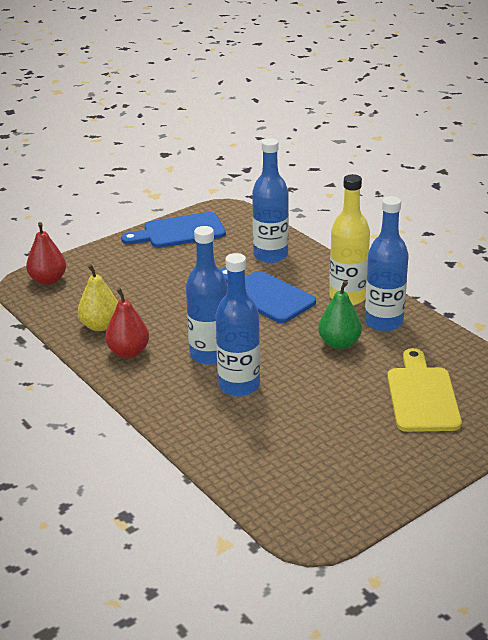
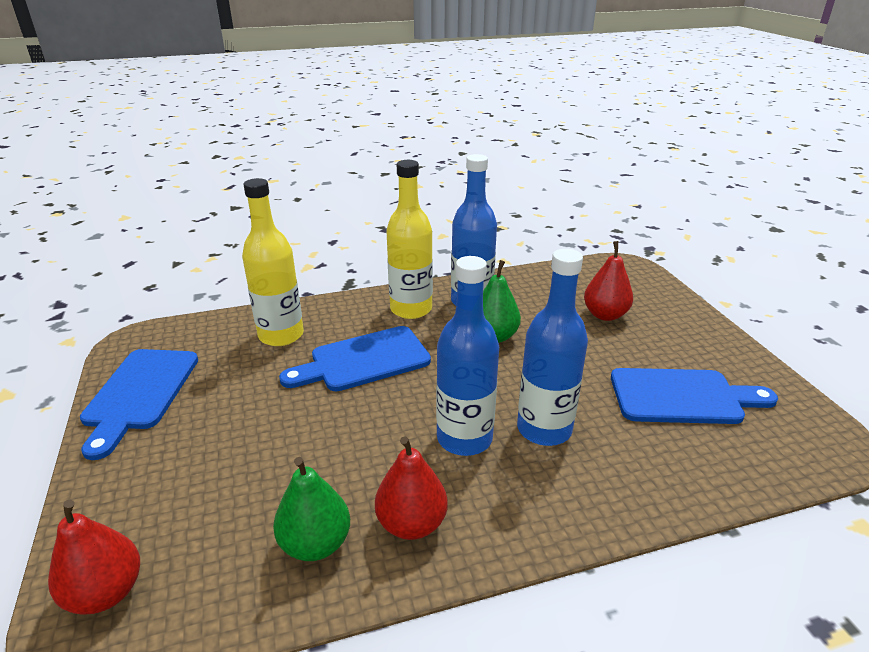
camera: 70 degrees left, 0 degrees up
(100, 326) = (315, 543): yellow pear -> green pear
(270, 255) = (281, 335): blue bottle -> yellow bottle
(322, 448) = (682, 396): none -> blue cutting board
(421, 395) = (605, 315): yellow cutting board -> red pear

